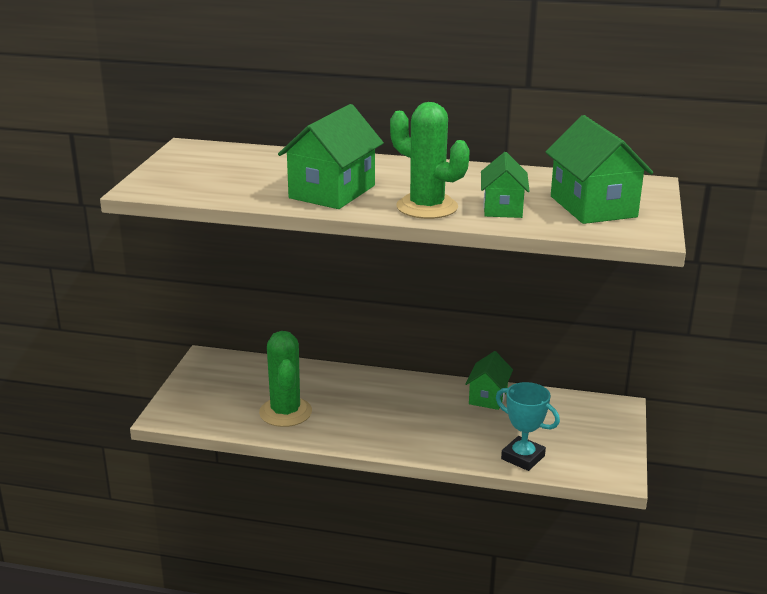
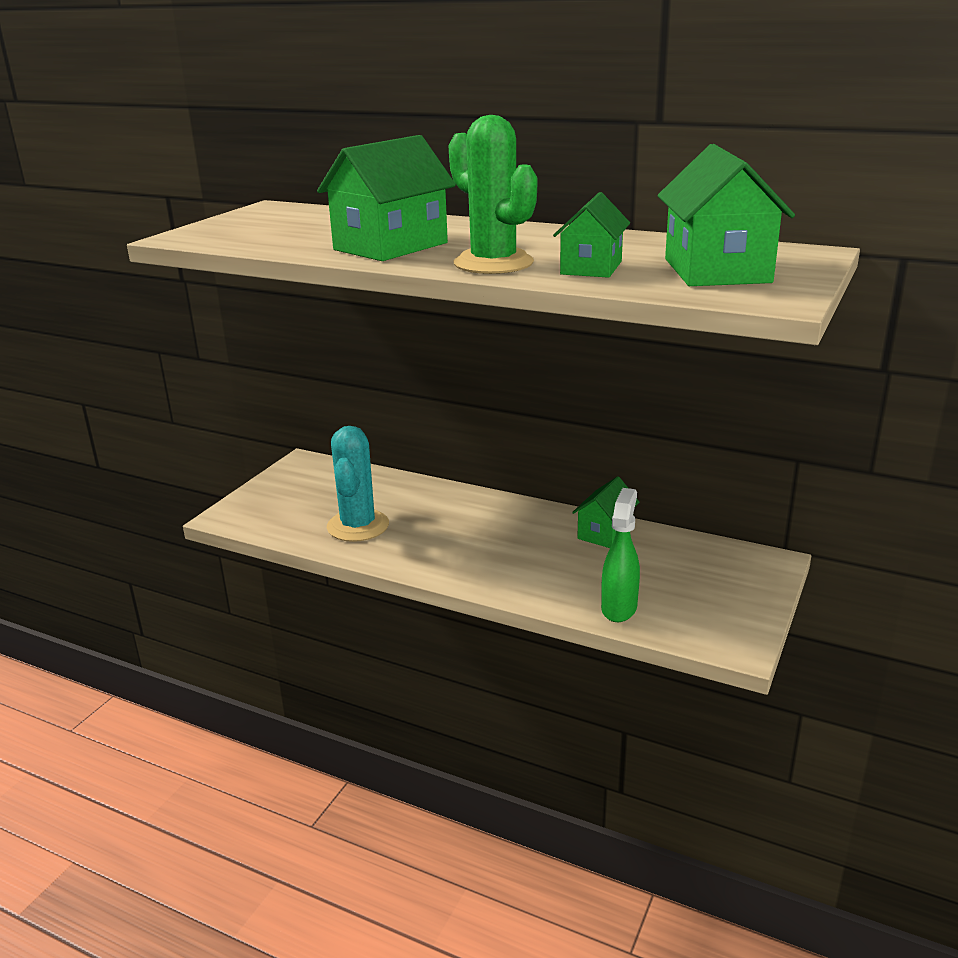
camera: 15 degrees right, 0 degrees up
(285, 412) = (358, 526): green cactus -> turquoise cactus
(523, 457) = (619, 608): turquoise trophy -> green spray bottle

